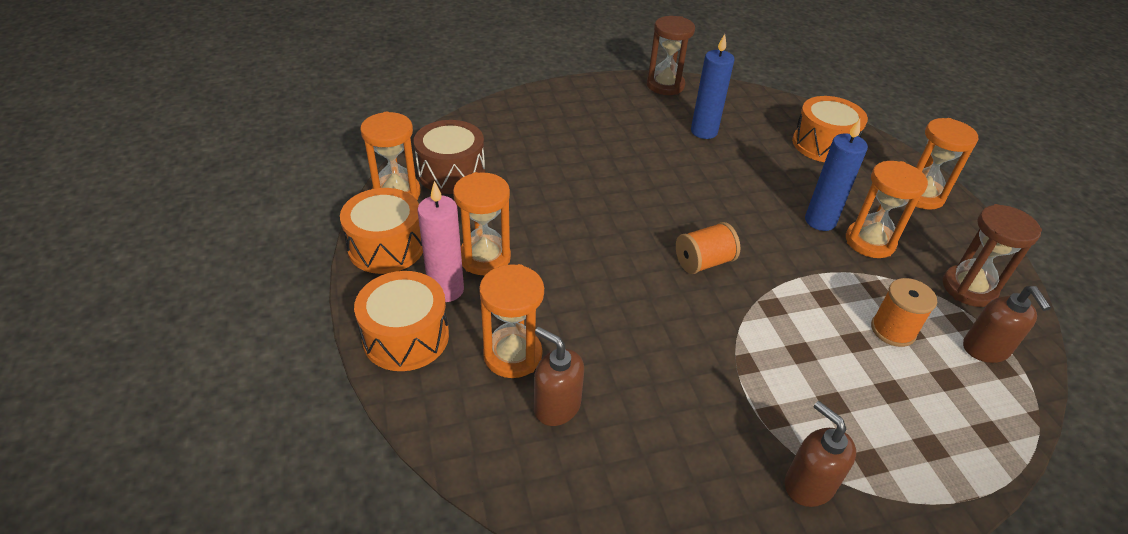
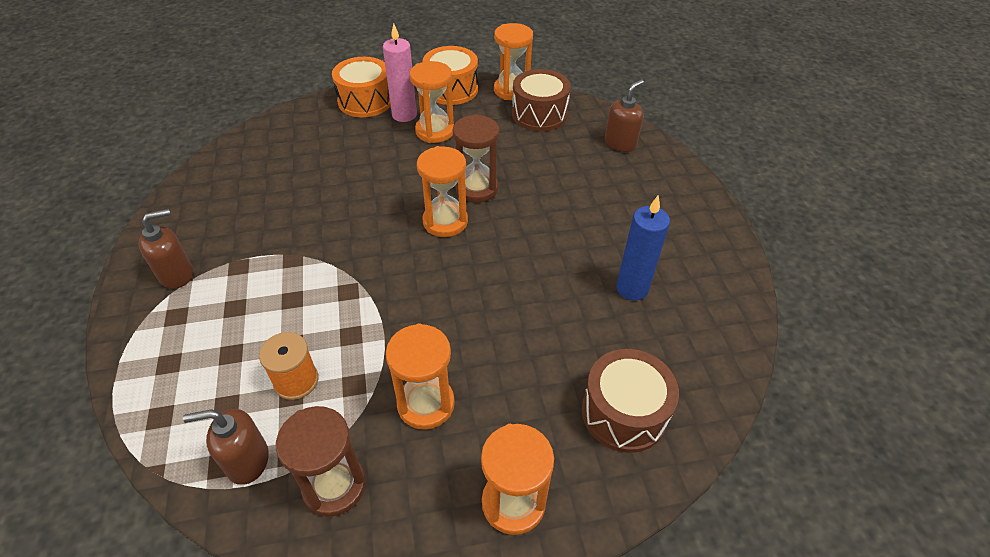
camera: 95 degrees right, 5 degrees up
(512, 355) = (337, 143): orange hourglass -> orange hourglass (445, 221)
(556, 406) = (289, 160): brown soap dispenser -> brown soap dispenser (620, 143)
(665, 85) = (730, 267): brown hourglass -> brown hourglass (476, 188)
(703, 262) = (412, 253): orange spool -> none
(820, 221) = (465, 363): blue candle -> none
(823, 144) = (624, 412): orange drum -> brown drum

